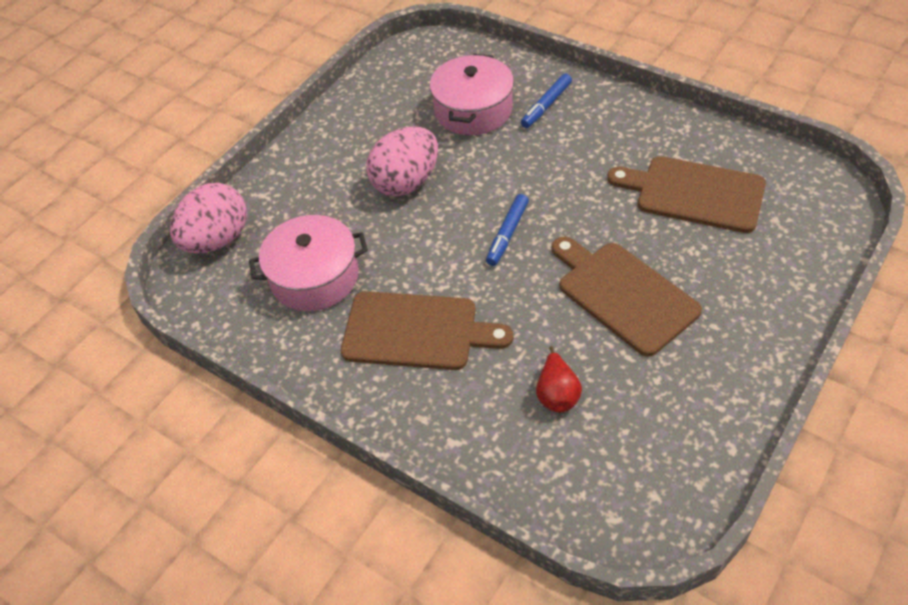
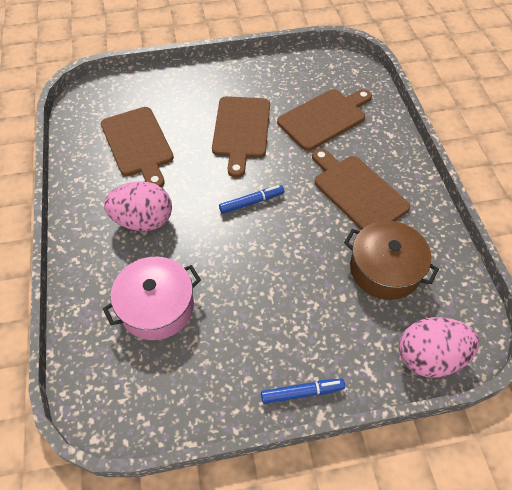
camera: 140 degrees left, 5 degrees up
(314, 277) = (385, 269): pink pot -> brown pot
(406, 182) = (265, 288): pink egg -> pink egg (143, 221)
(546, 105) = (115, 265): blue marker -> blue marker (302, 393)
(557, 394) = (324, 118): red pear -> brown cutting board

